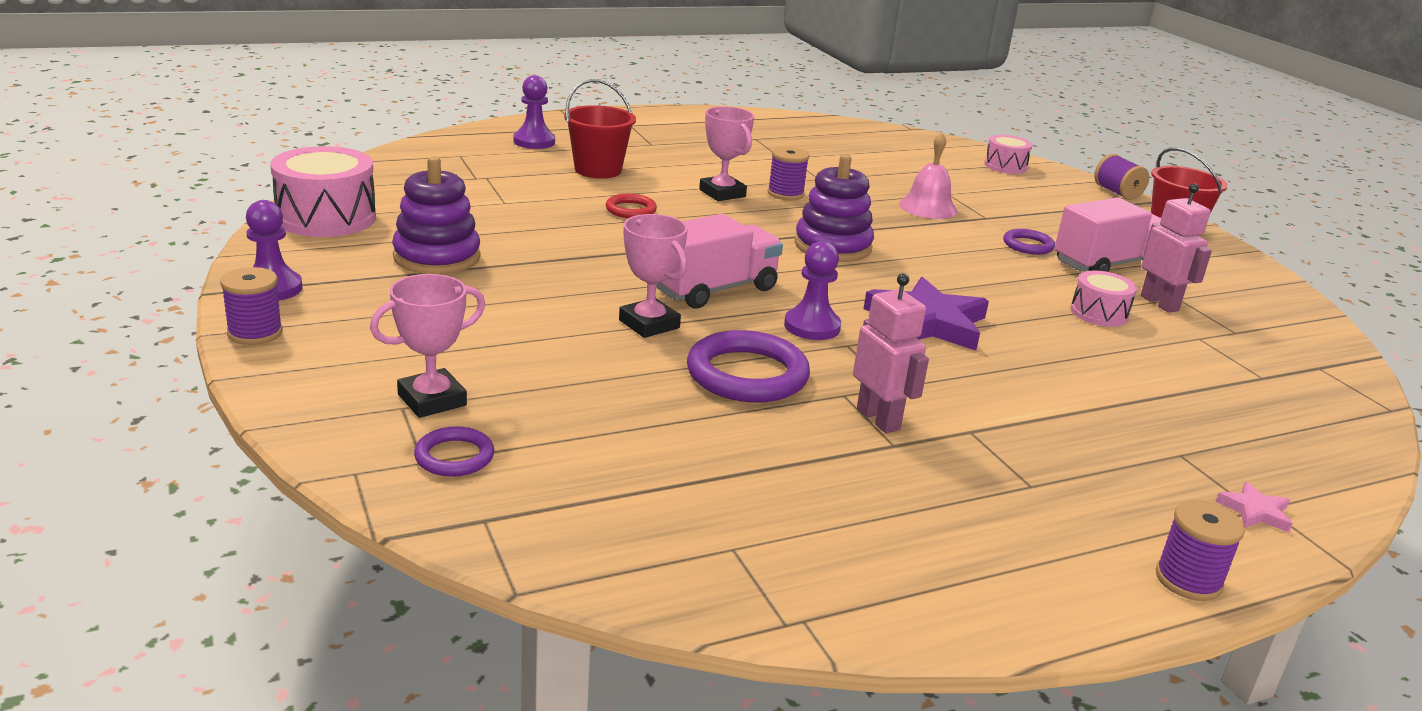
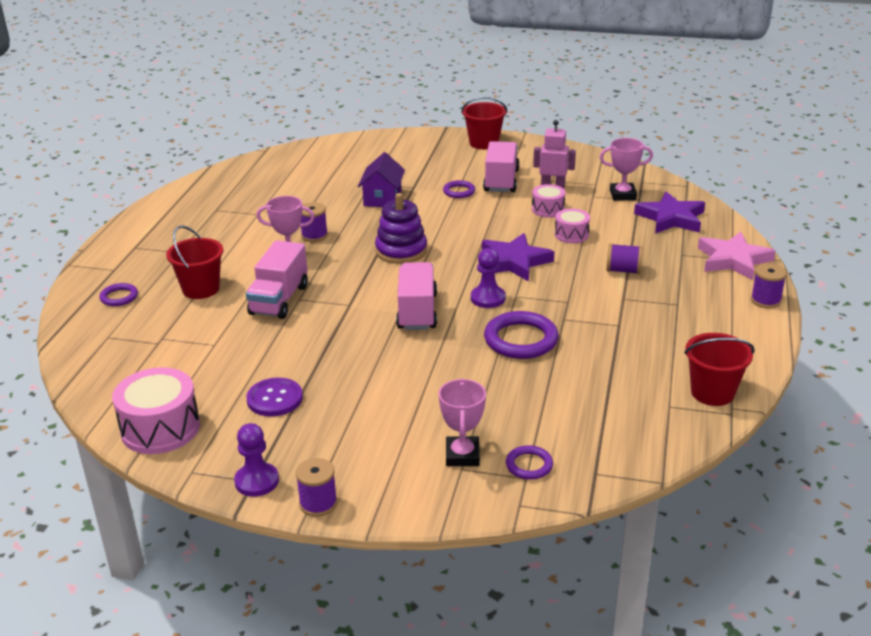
camera: 50 degrees left, 5 degrees up
(437, 257) = (274, 399): purple stacking toy -> purple button
(534, 142) = (119, 297): purple pawn -> purple ring
(631, 210) = (279, 300): red ring -> pink truck
(649, 324) = (438, 350): pink trophy -> pink trophy (623, 195)
(823, 586) = (712, 392): none -> red bucket
(878, 419) = (594, 319): pink robot -> none
(928, 207) = (382, 198): pink bell -> purple house
(1005, 166) = (354, 148): pink drum -> pink drum (571, 234)
(1117, 192) = (424, 133): purple spool -> purple spool (623, 270)
(1255, 512) = (733, 260): pink star -> pink star, size x2.21
(1266, 418) = (671, 218): none -> purple star

